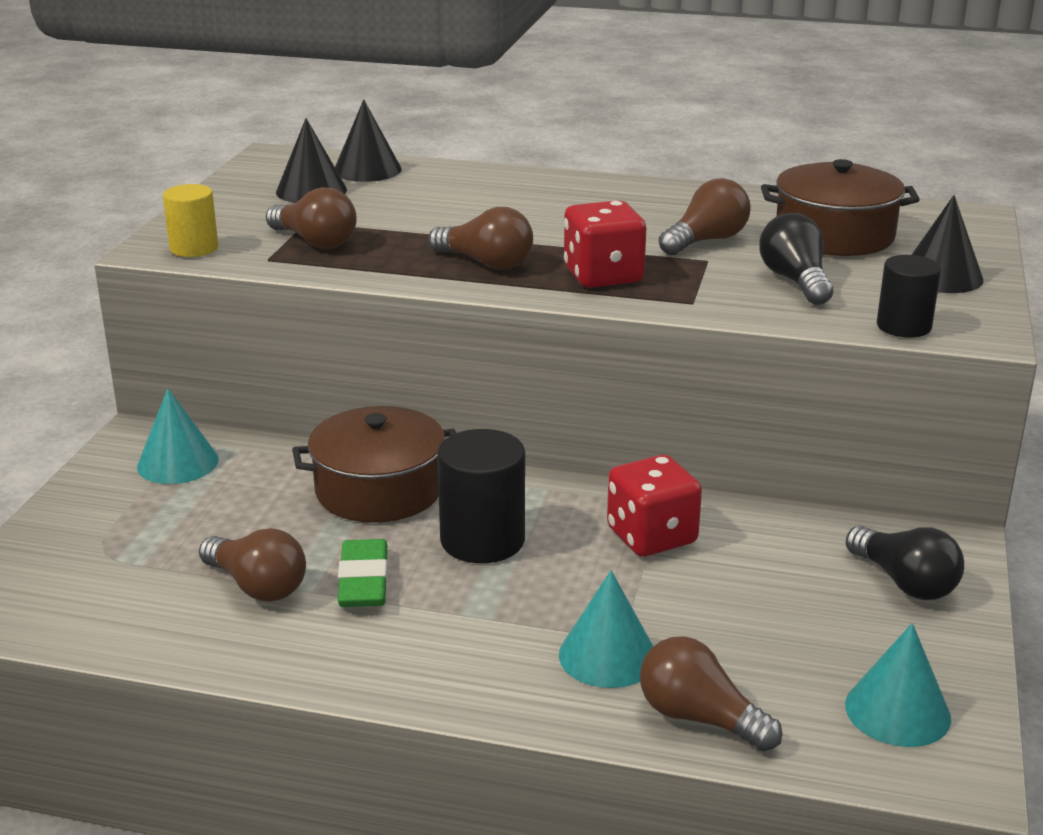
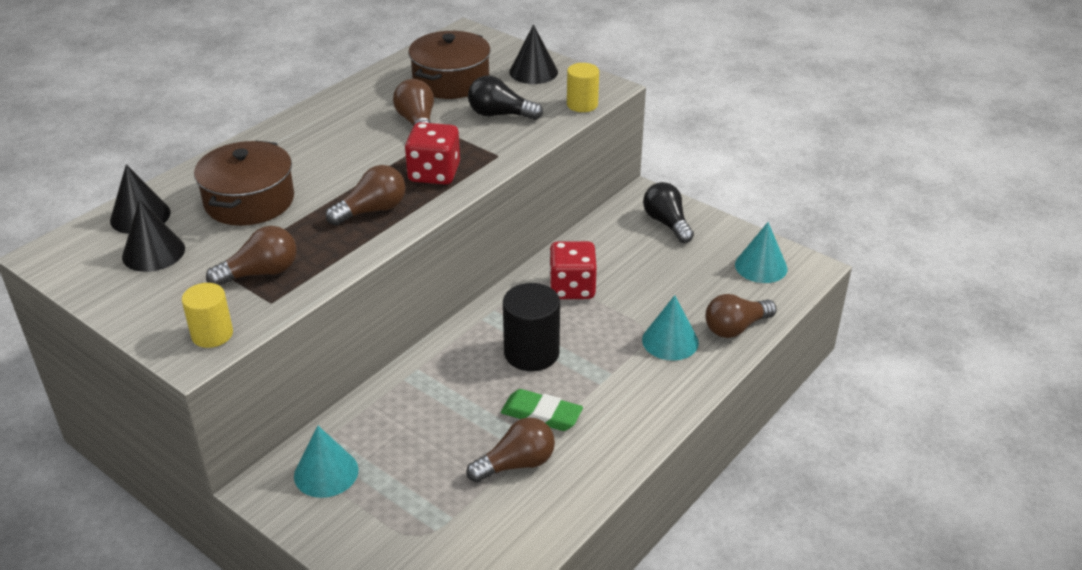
camera: 65 degrees left, 10 degrees up
(379, 490) = (441, 380): brown pot -> brown pot (249, 201)
(903, 326) = (582, 104): black cylinder -> yellow cylinder
(904, 582) = (667, 223): black light bulb -> black light bulb turned 105 degrees counterclockwise

